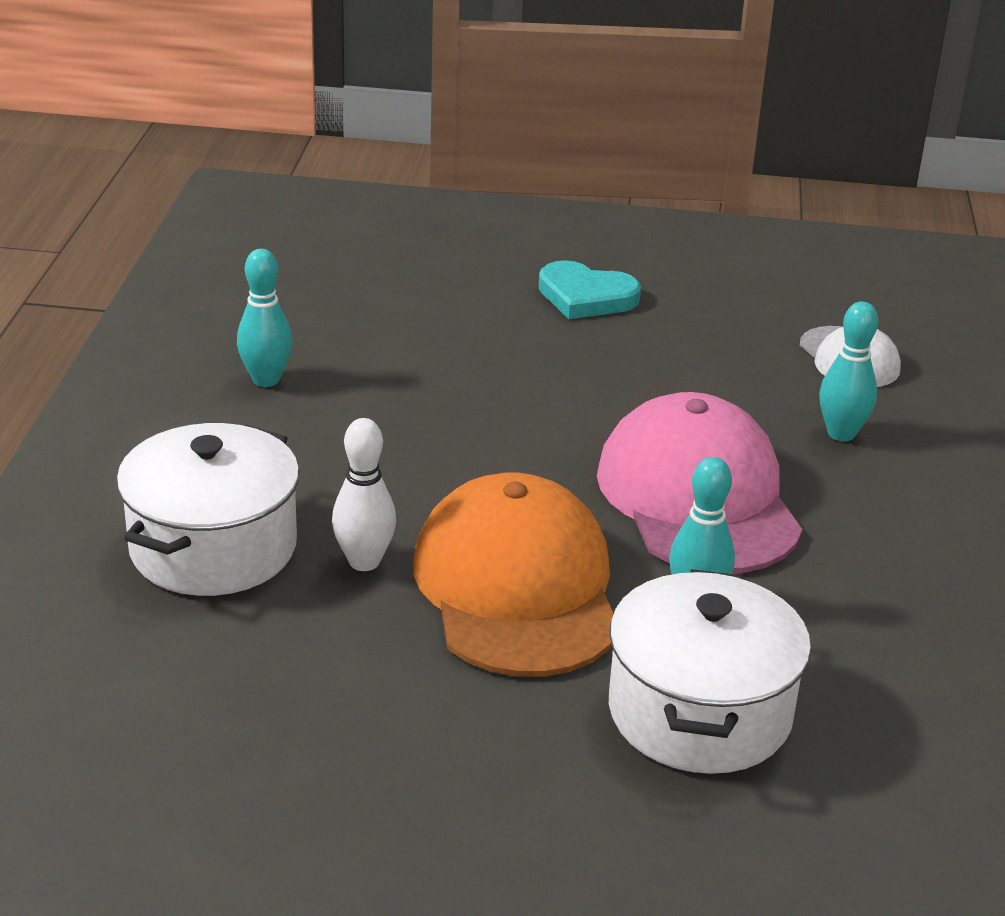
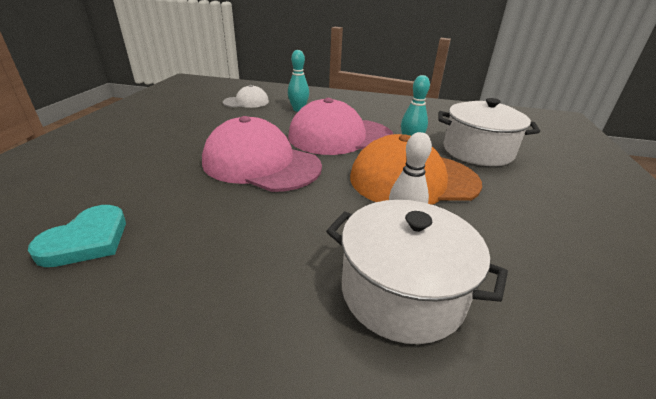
camera: 85 degrees left, 0 degrees up
(266, 380) = (177, 262): turquoise bowling pin -> none
(534, 410) = (261, 164): none -> pink cap
(586, 296) = (155, 142): turquoise heart -> turquoise heart (87, 240)

